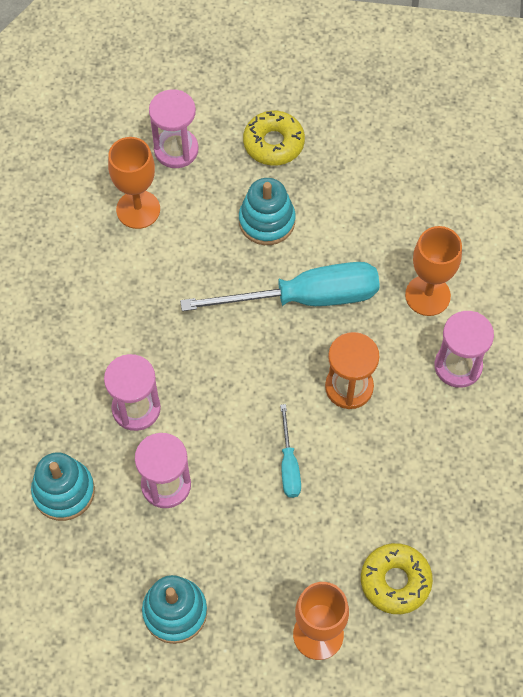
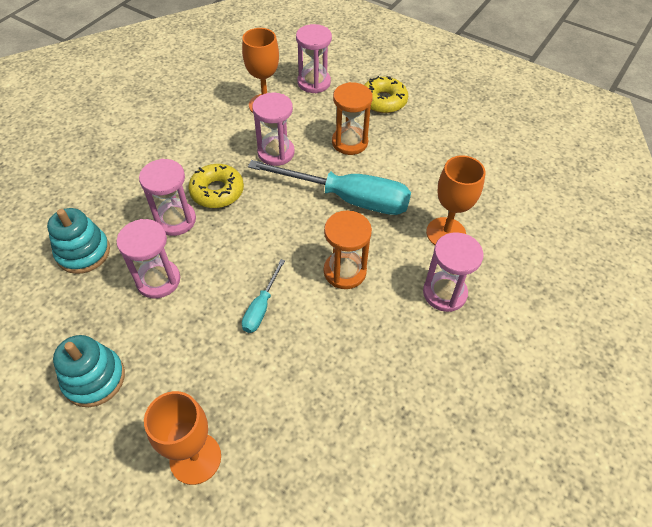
camera: 25 degrees right, 10 degrees down
(192, 272) = (276, 153): none -> pink hourglass
(267, 221) = (349, 142): turquoise stacking toy -> orange hourglass
(395, 581) = (292, 444): yellow donut -> yellow donut (217, 191)

